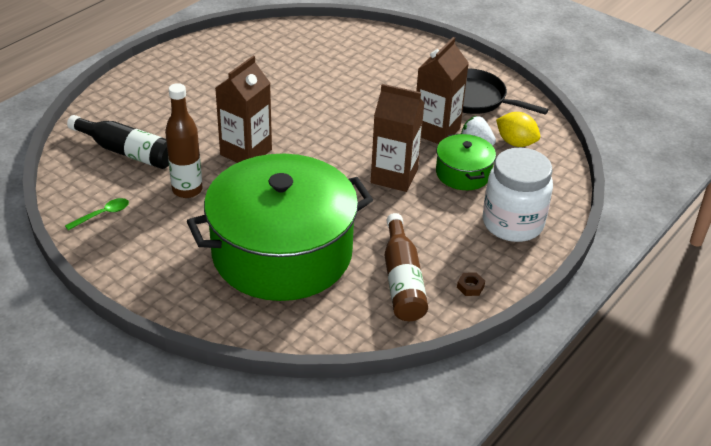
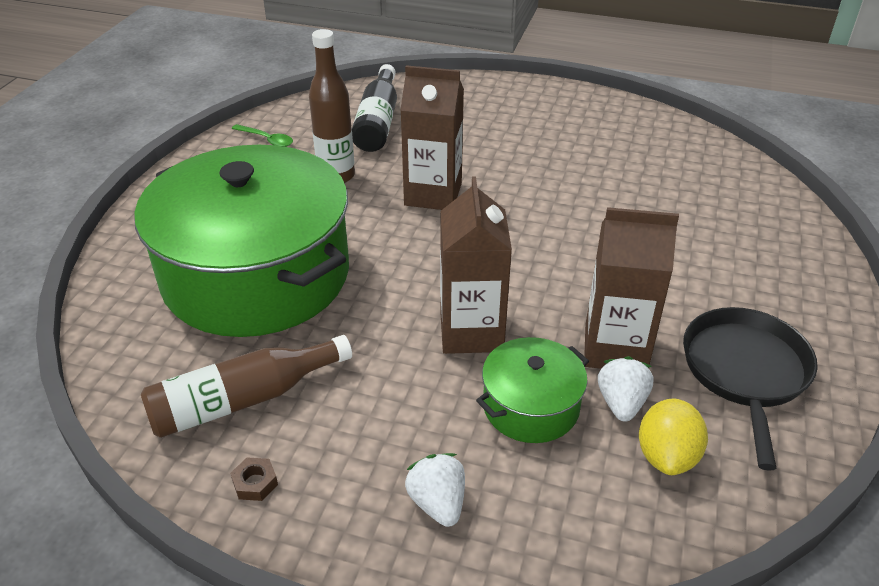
camera: 70 degrees right, 0 degrees up
(512, 224) = (438, 503): white jar -> white strawberry

